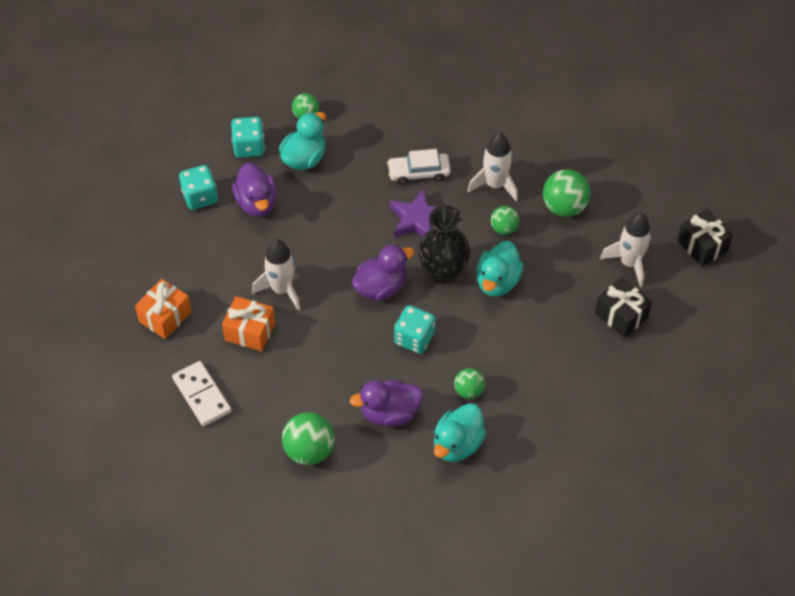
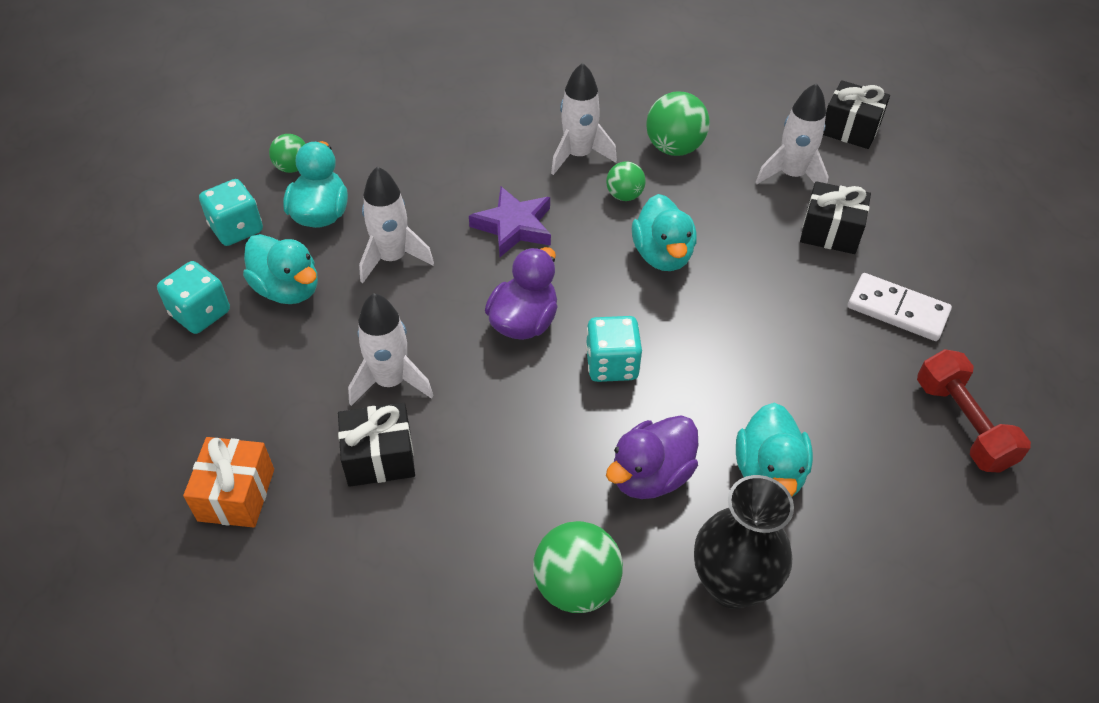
camera: 30 degrees left, 5 degrees down
(202, 395) = (361, 584): white domino -> white domino (897, 310)
(250, 332) = (379, 457): orange gift -> black gift
(257, 203) = (288, 289): purple duck -> turquoise duck
(329, 209) = (392, 258): none -> white rocket
(419, 173) = (478, 176): white car -> none
(443, 272) = (589, 271): black vase -> black vase (732, 584)
(469, 391) = (729, 397): green ball -> none
(597, 474) = (962, 424): none -> red dumbbell

